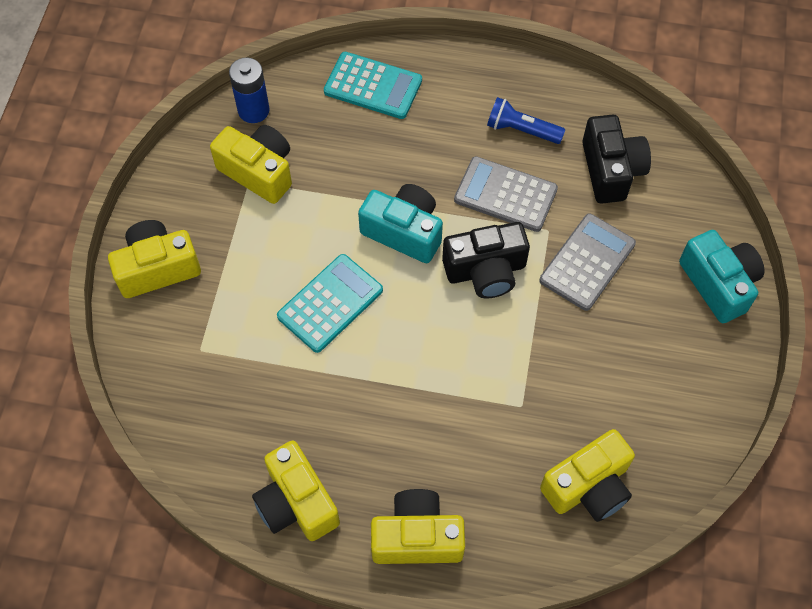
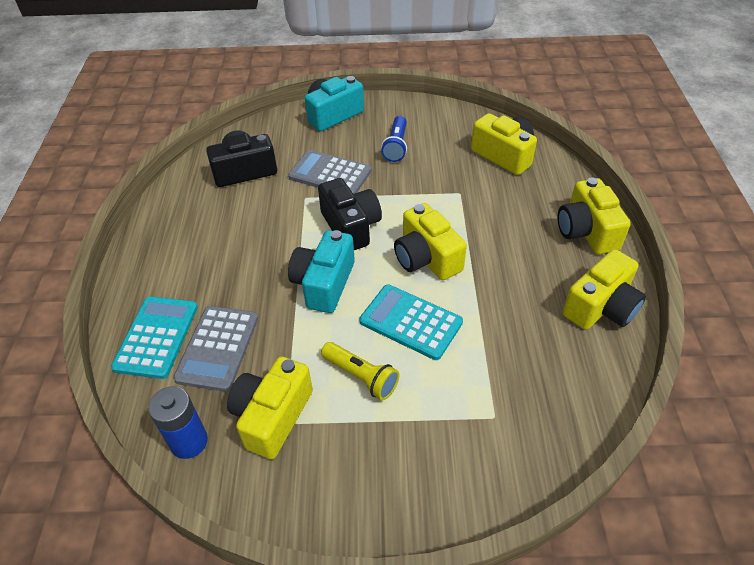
camera: 100 degrees left, 15 degrees down
(157, 268) = (414, 487): yellow camera -> yellow camera (426, 258)
(278, 247) = (361, 376): none -> yellow flashlight
(505, 194) = (275, 225): grey calculator -> grey calculator (217, 348)
(521, 130) = (207, 224): blue flashlight -> blue flashlight (396, 146)

